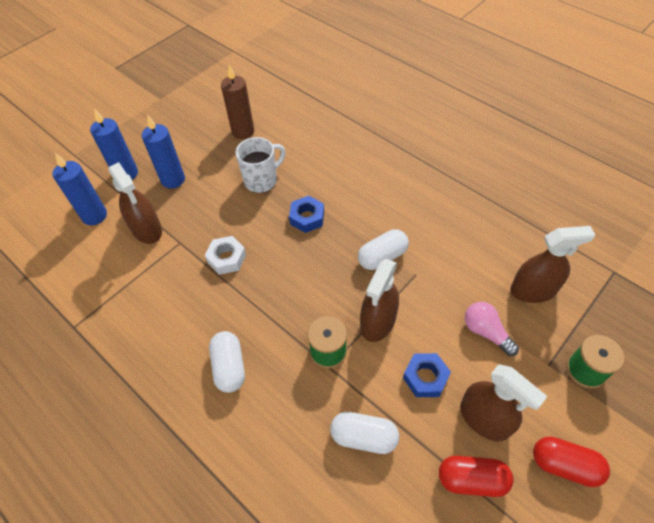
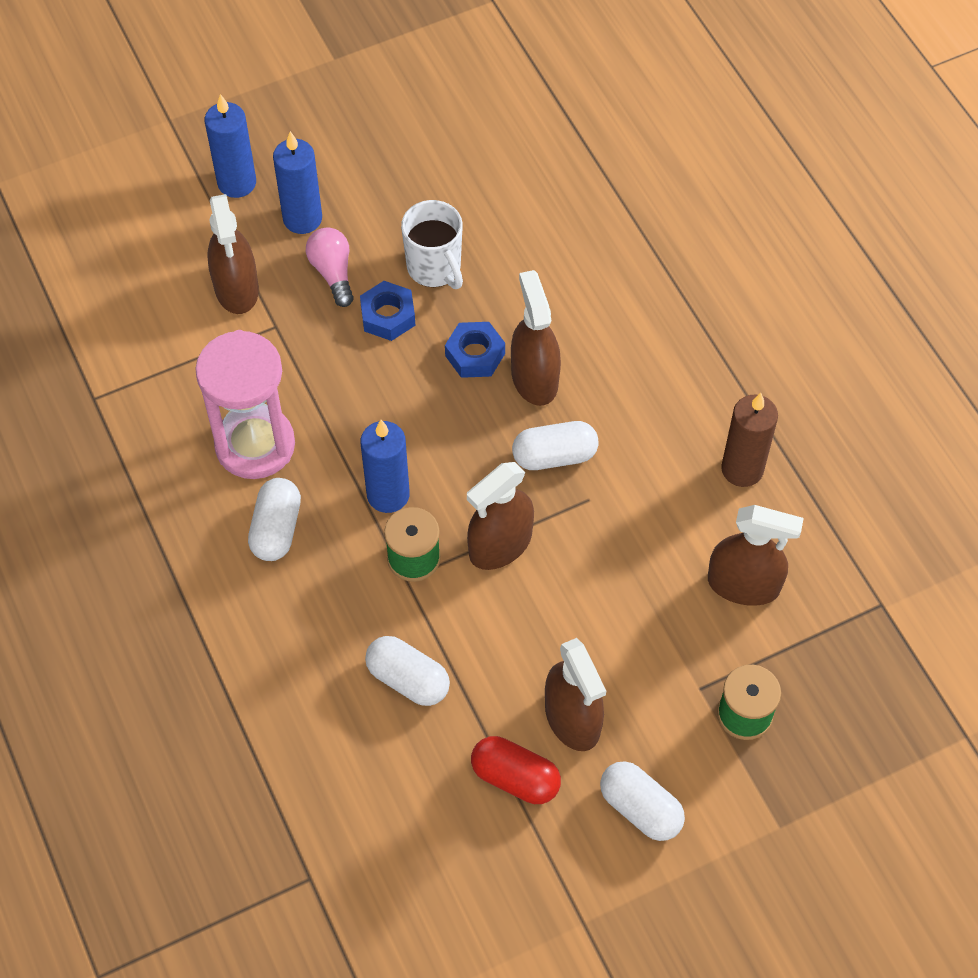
camera: 20 degrees right, 5 degrees up
(94, 216) = (169, 239): blue candle -> blue candle (388, 495)
(194, 318) = (255, 445): none -> pink hourglass
(226, 258) = (332, 375): white nut -> none
(243, 132) = (442, 170): brown candle -> brown candle (742, 469)
(262, 180) = (435, 268): white mug -> white mug turned 75 degrees clockwise
(348, 218) = (534, 378): none -> brown spray bottle
(425, 377) = (524, 640): blue nut -> blue nut (388, 316)
(486, 332) = (640, 614): pink light bulb -> pink light bulb (333, 272)
(564, 465) = (640, 808): red capsule -> white capsule

